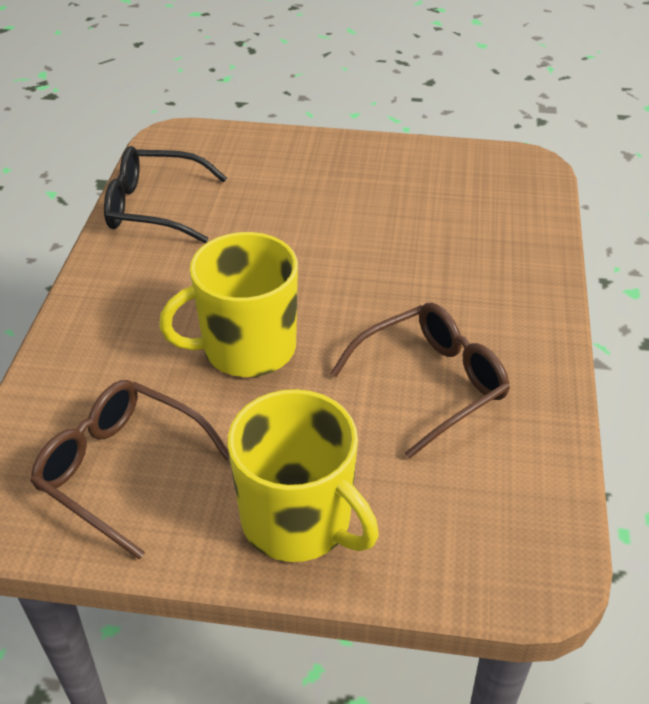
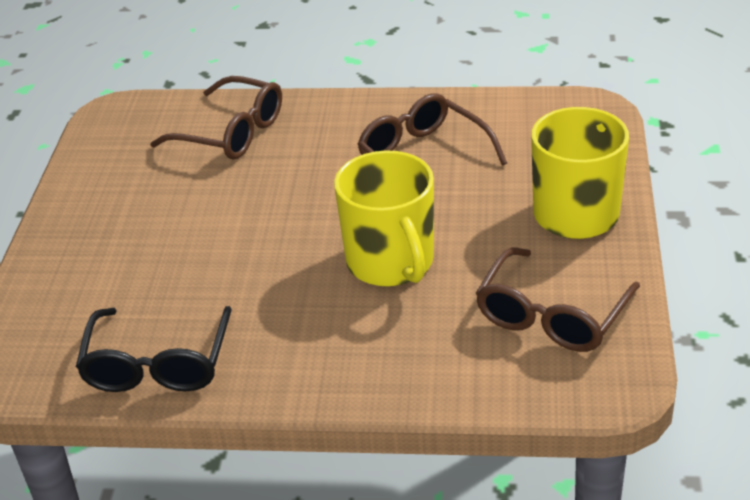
camera: 90 degrees left, 5 degrees down
(490, 238) = (231, 133): none -> brown glasses

